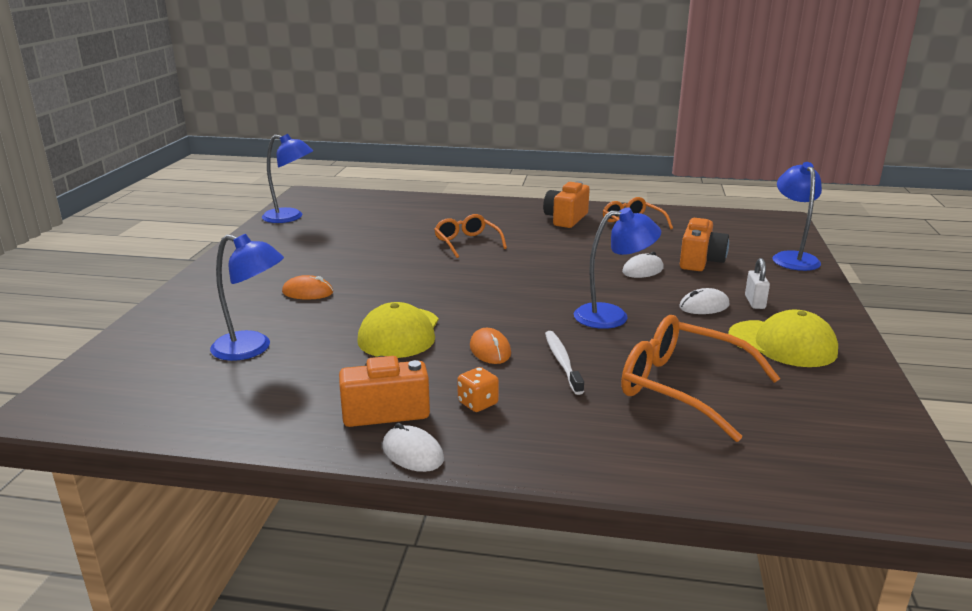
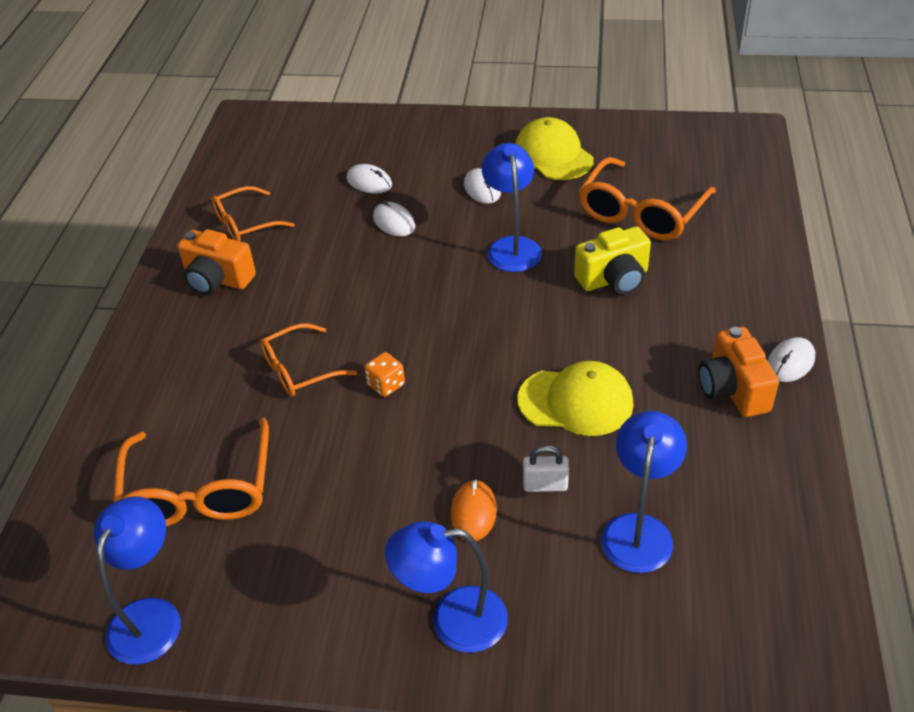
camera: 90 degrees left, 20 degrees up
(371, 222) = (198, 491): none -> orange glasses
(478, 403) = (701, 329): orange dice -> orange dice (386, 385)
(490, 350) = (600, 328): orange mouse -> none
(562, 362) = (614, 279): white toothbrush -> yellow camera
(700, 261) = (369, 182): orange camera -> white mouse
(754, 302) = (470, 159): white padlock -> white padlock (545, 485)
(782, 344) = (553, 155): yellow cap -> yellow cap turned 60 degrees counterclockwise
(792, 258) = (361, 125): blue lamp -> blue lamp (453, 620)

